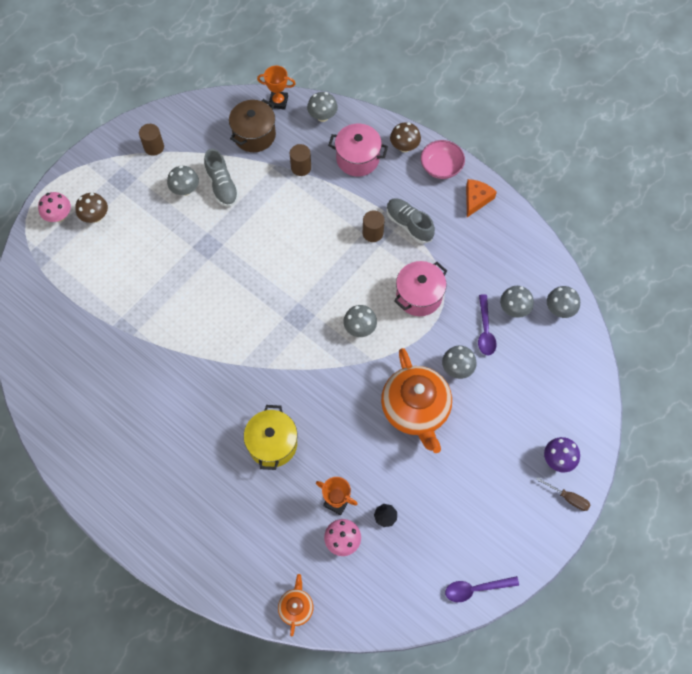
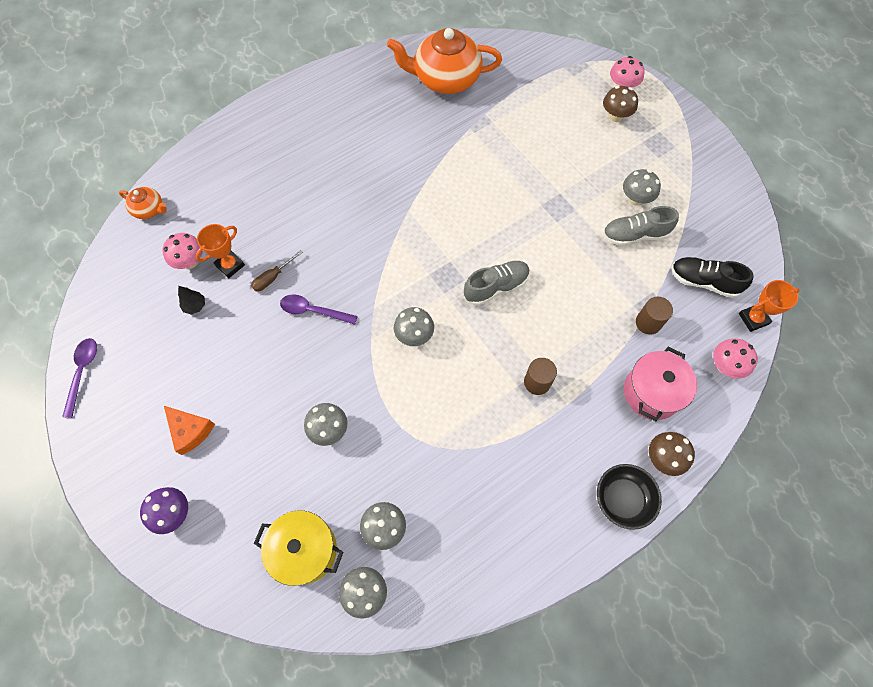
camera: 105 degrees right, 0 degrees up
(154, 147) = (698, 179): brown cylinder -> none
(254, 135) = (703, 281): brown pot -> black shoe
(272, 444) = (312, 222): yellow pot -> yellow pot (305, 550)
(278, 102) = (753, 319): orange trophy -> orange trophy turned 45 degrees clockwise
(322, 116) = (725, 366): grey mushroom -> pink mushroom
(409, 224) = (540, 430): grey shoe -> grey shoe (496, 287)
(415, 409) = (297, 368): orange teapot -> orange teapot (445, 79)
(419, 296) = (436, 413): pink pot -> none
(441, 167) = (623, 499): pink bowl -> black bowl
(476, 199) = (561, 532): orange cheese -> orange cheese (190, 431)
(485, 331) = (366, 479): purple spoon -> purple spoon (313, 311)
(568, 498) = (125, 508): brown screwdriver -> brown screwdriver (273, 277)

